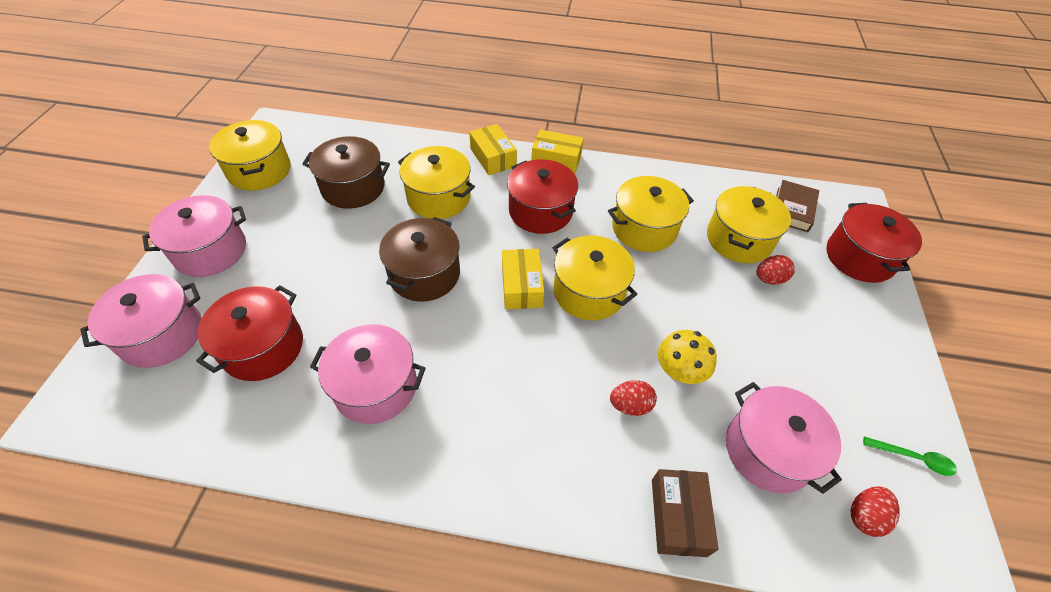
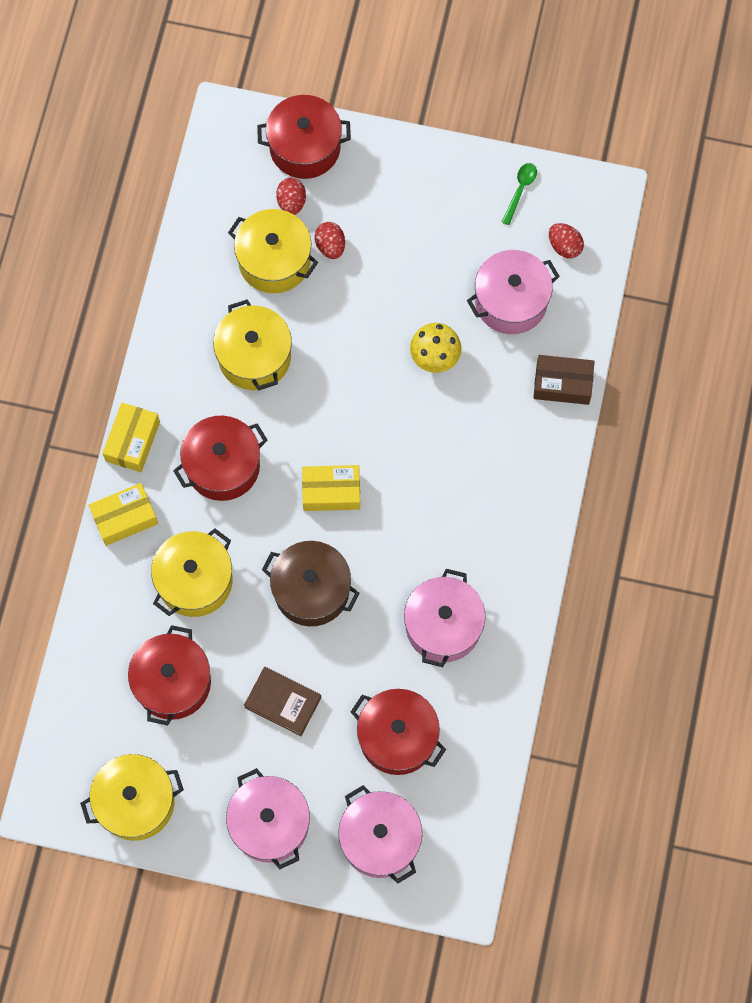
camera: 85 degrees left, 20 degrees up
(353, 187) = (173, 682): brown pot -> red pot
(589, 292) = (341, 426): yellow pot -> none
(630, 405) = (467, 405): red egg -> red egg (291, 202)
(792, 209) = (231, 191): brown book -> brown book (283, 702)

